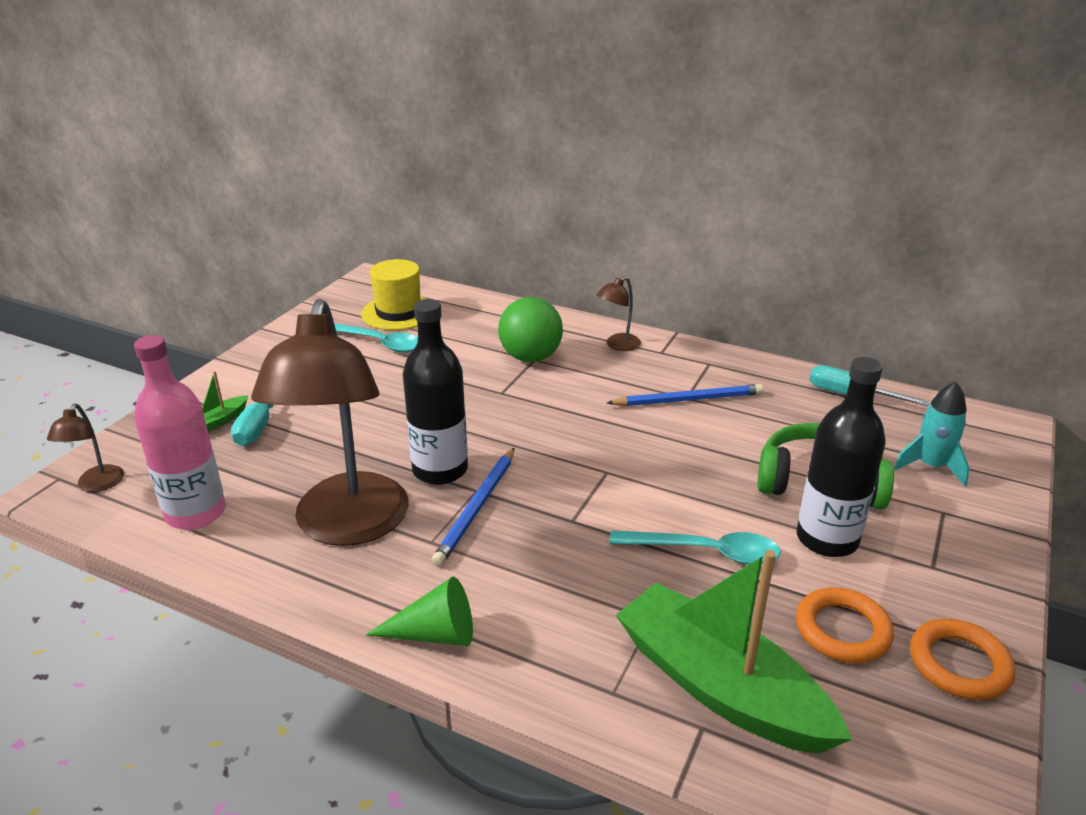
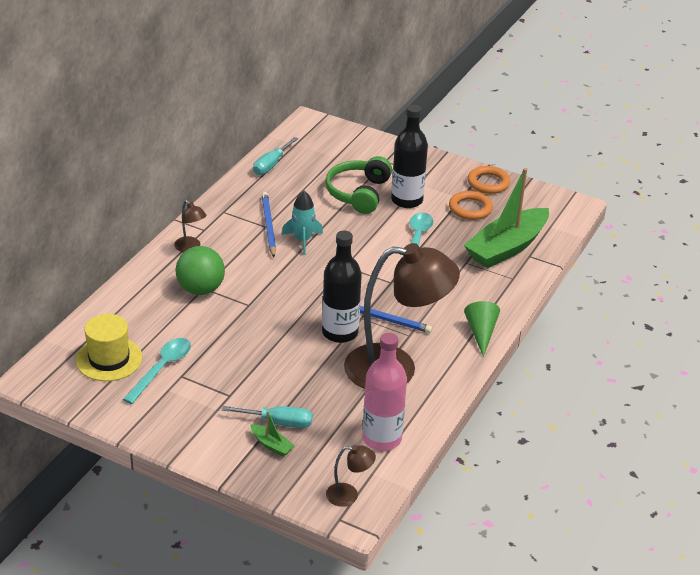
camera: 90 degrees left, 5 degrees up
(930, 466) = (346, 155): turquoise rocket -> turquoise rocket (302, 240)

